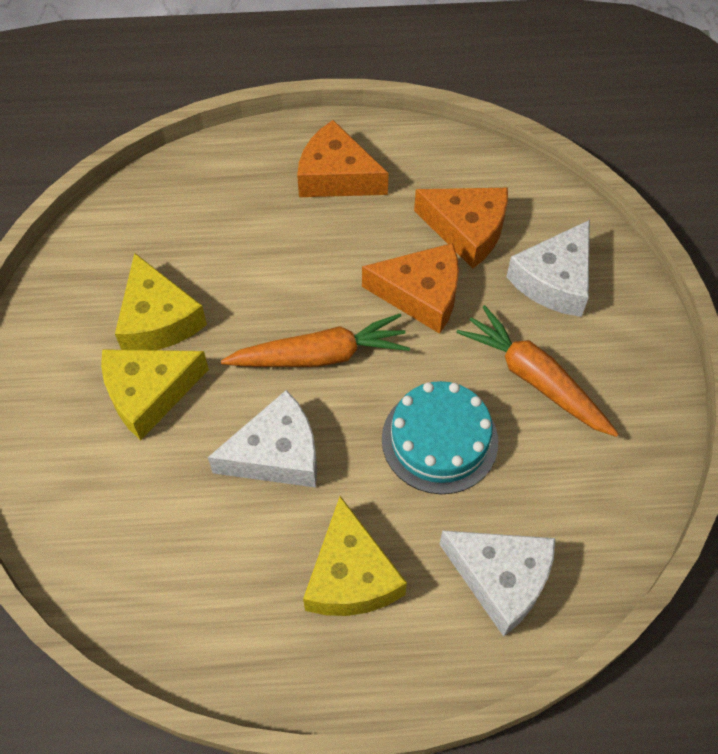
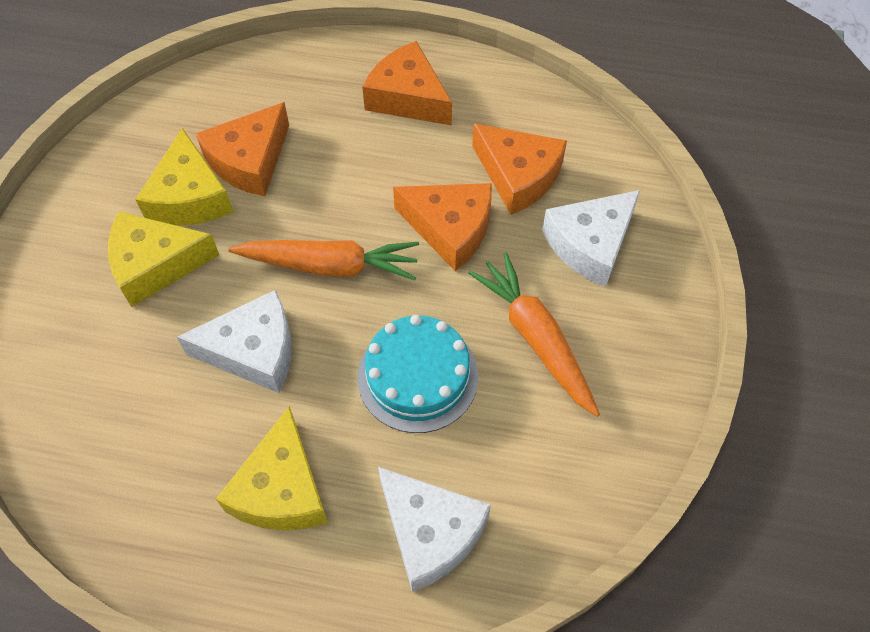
camera: 15 degrees right, 0 degrees up
(204, 271) = (249, 161): none -> orange cheese

